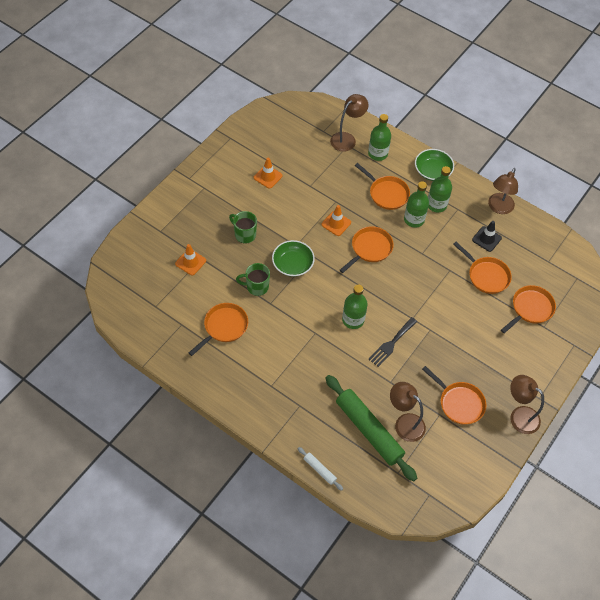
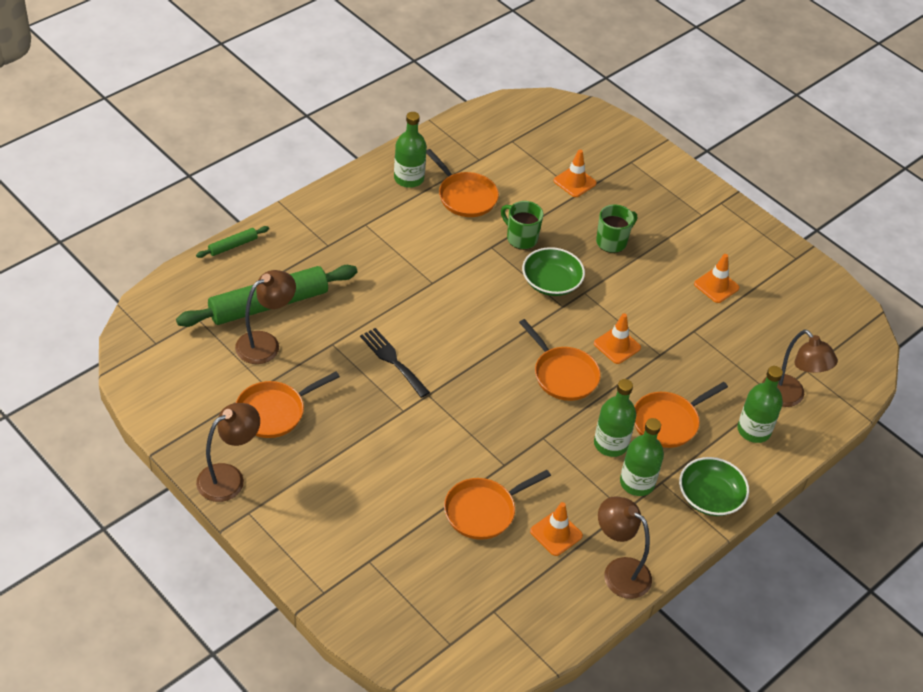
camera: 100 degrees right, 10 degrees down
(256, 287) = (521, 238): green mug -> green mug turned 60 degrees counterclockwise
(320, 470) = (233, 246): white rolling pin -> green rolling pin
(353, 320) = (443, 327): green bottle -> green bottle (409, 178)
(486, 239) = (556, 533): black traffic cone -> orange traffic cone
(530, 309) = (407, 552): orange pan -> none

